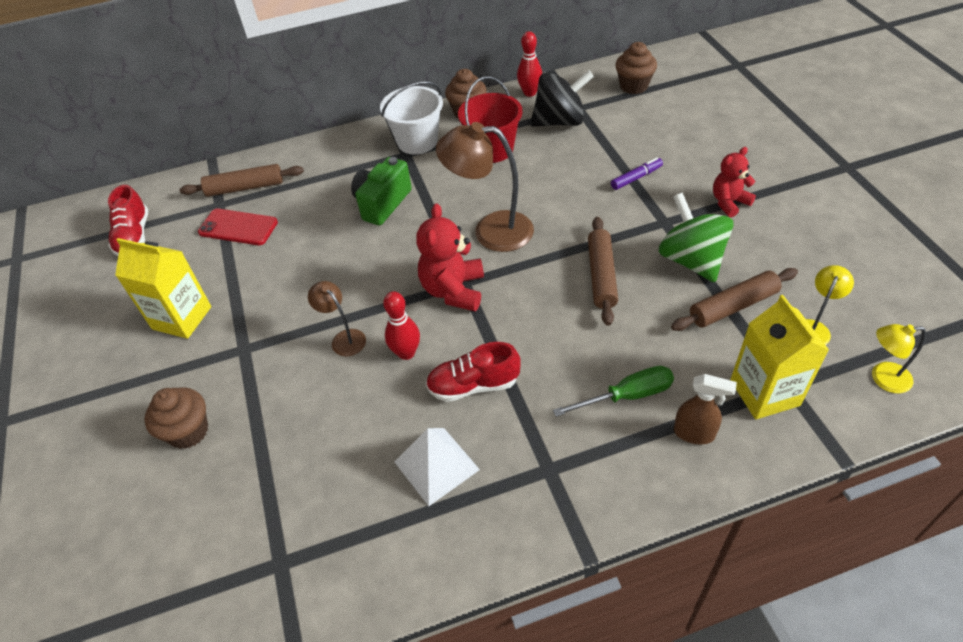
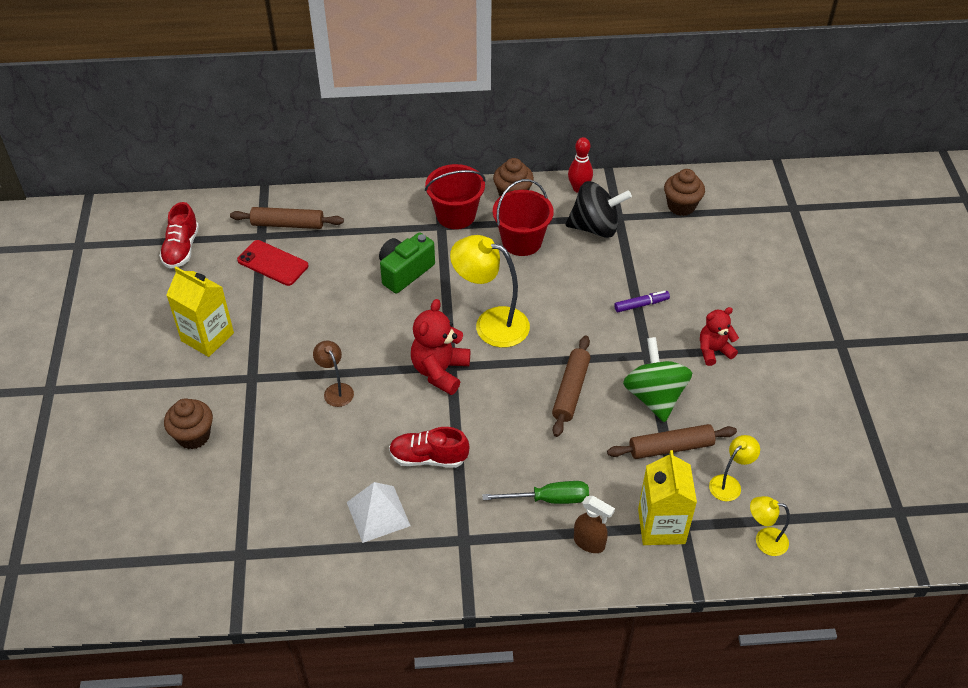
camera: 10 degrees right, 0 degrees up
(406, 353) = (383, 416): red bowling pin -> none
(417, 141) = (456, 215): white bucket -> red bucket
(491, 231) = (491, 324): brown lamp -> yellow lamp

